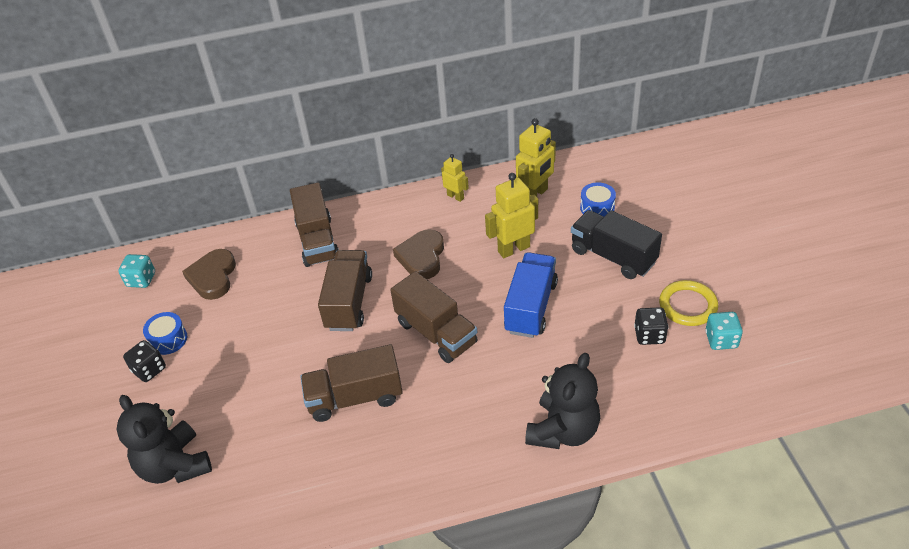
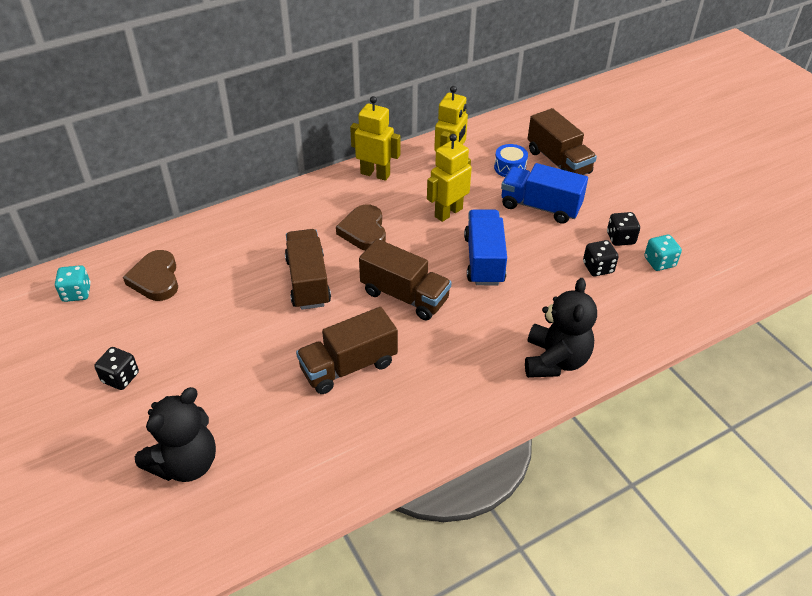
camera: 20 degrees left, 0 degrees up
(168, 339) = (130, 345): blue drum -> none
(175, 465) = (185, 463): black teddy bear -> black teddy bear turned 90 degrees counterclockwise
(317, 241) = (254, 231): brown truck -> brown truck (558, 162)
(455, 197) = (375, 174): yellow robot -> yellow robot, size x1.70
(613, 256) = (540, 207): black truck -> blue truck
(688, 305) = (620, 238): yellow ring -> black dice

